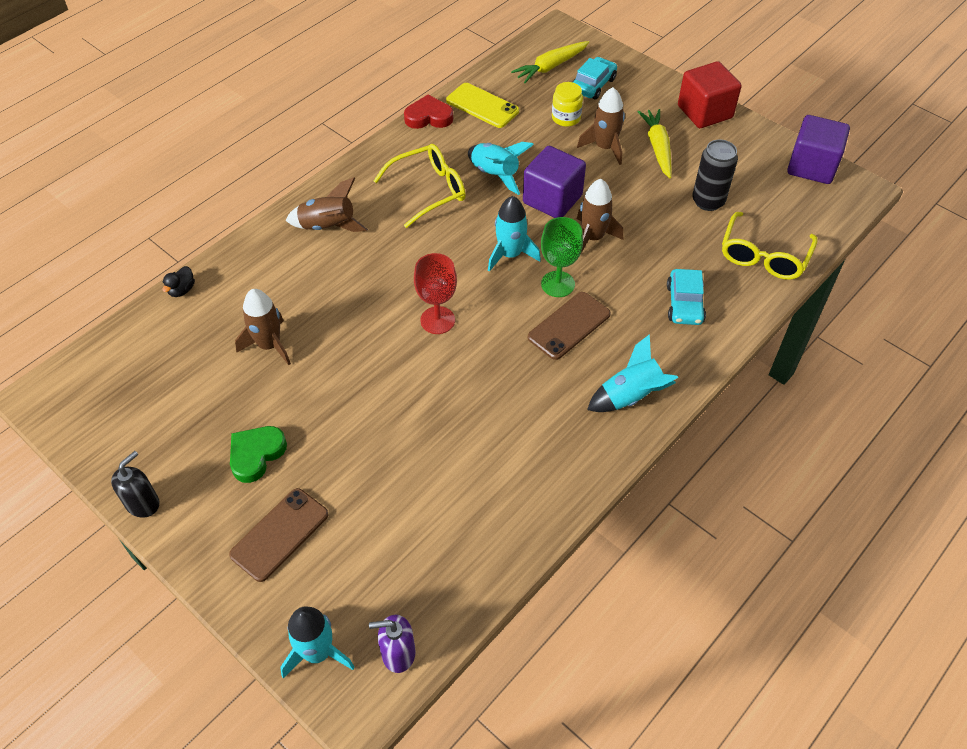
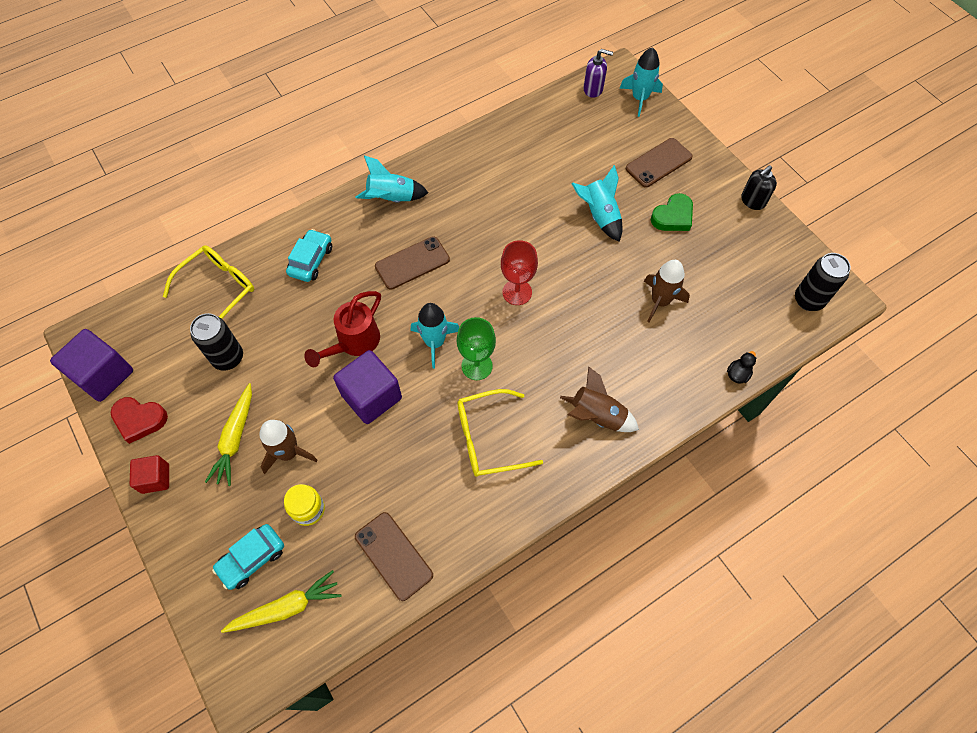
camera: 165 degrees left, 10 degrees up
(87, 384) = (808, 300): none -> black can
(428, 117) = (460, 552): red heart -> red heart (139, 420)
(482, 106) = (393, 556): yellow phone -> brown phone
(495, 175) = (415, 443): turquoise rocket -> turquoise rocket (599, 216)
(557, 284) = (405, 303): green goblet -> green goblet (477, 366)
(592, 237) = (354, 343): brown rocket -> red watering can
(704, 112) = (155, 478): red cube -> red cube, size x0.58

